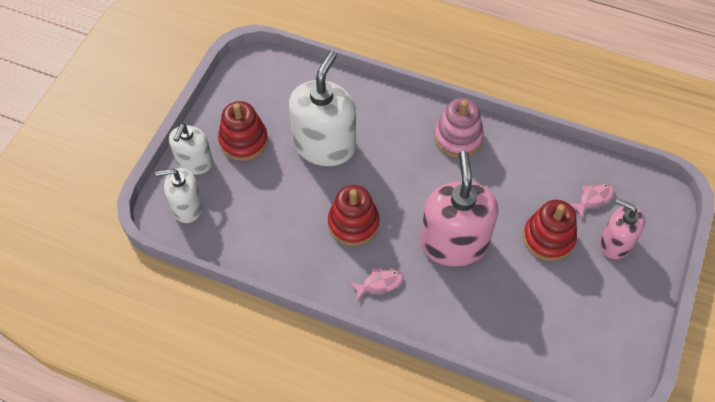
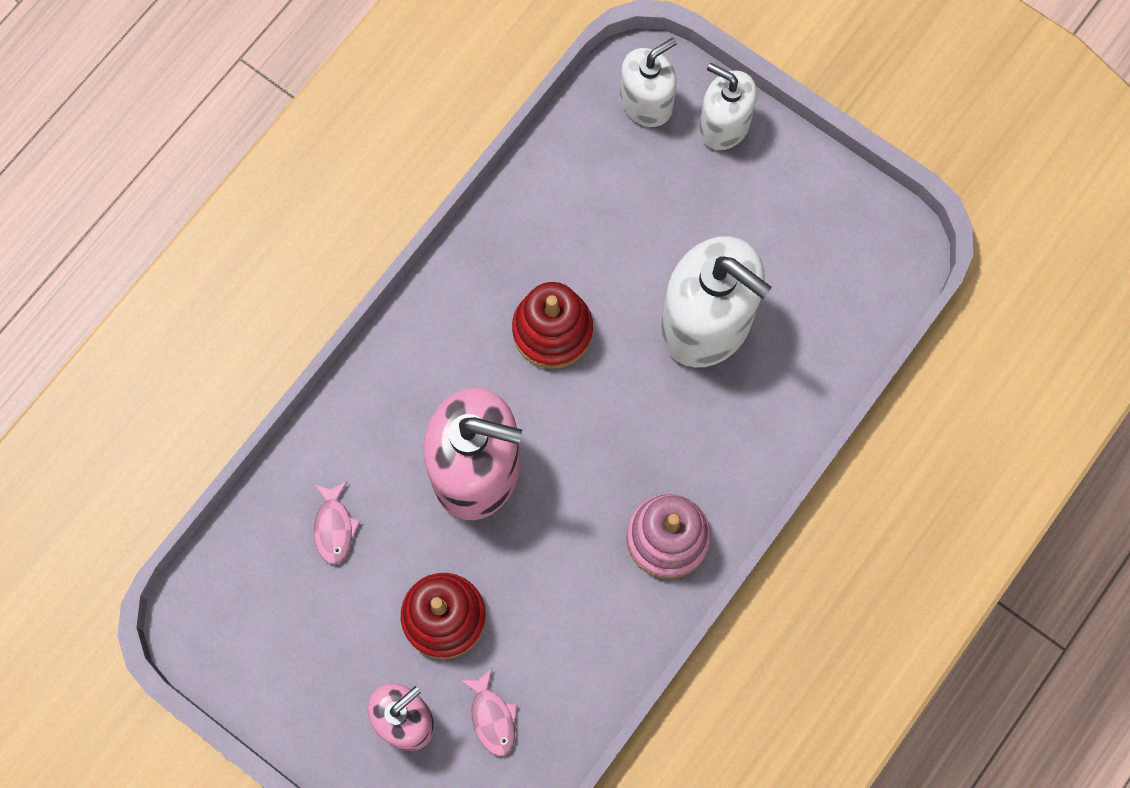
camera: 105 degrees right, 15 degrees up
(187, 207) = (646, 102): white soap dispenser -> white soap dispenser turned 45 degrees clockwise
(243, 140) = (746, 203): red stacking toy -> none
(379, 283) = (442, 341): pink fish -> pink fish (334, 527)

